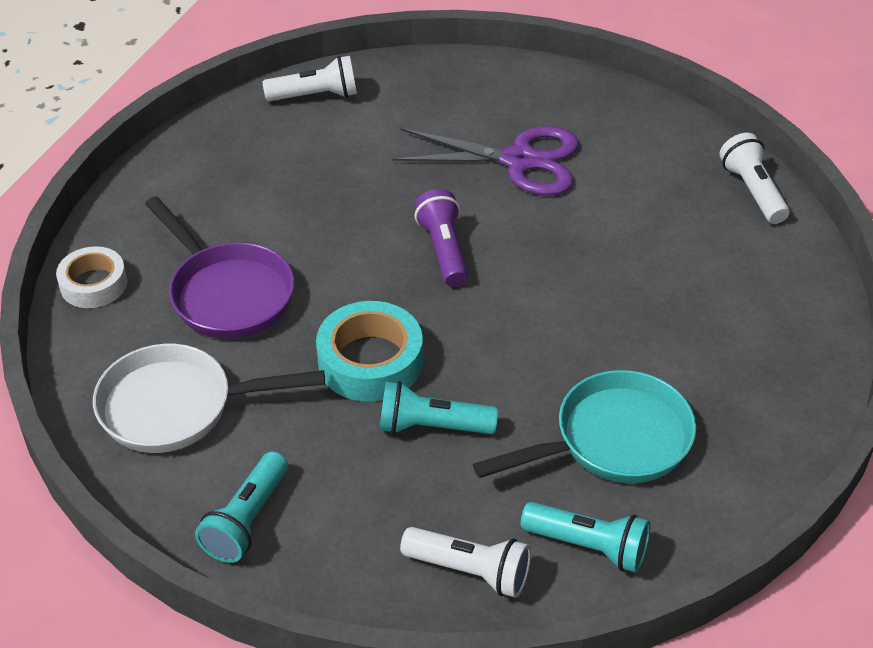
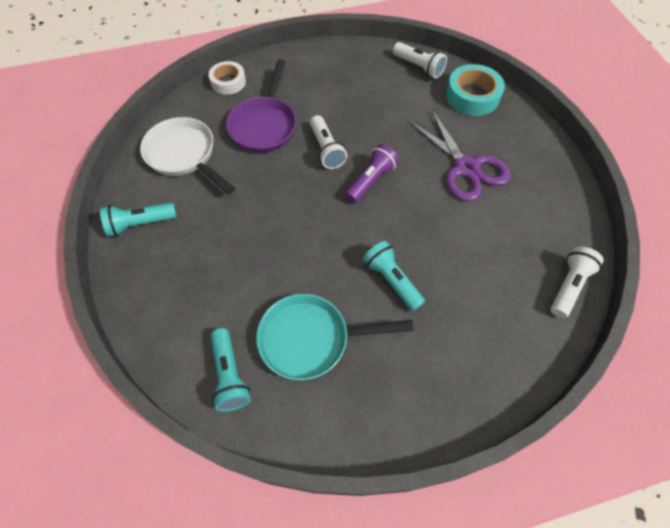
camera: 50 degrees right, 15 degrees up
(370, 361) = (272, 202): turquoise tape -> turquoise tape (472, 96)
(432, 426) = (252, 254): turquoise flashlight -> turquoise flashlight (392, 280)
(470, 571) = (174, 331): white flashlight -> white flashlight (326, 149)
(613, 440) = (311, 339): turquoise pan -> turquoise pan turned 150 degrees clockwise

